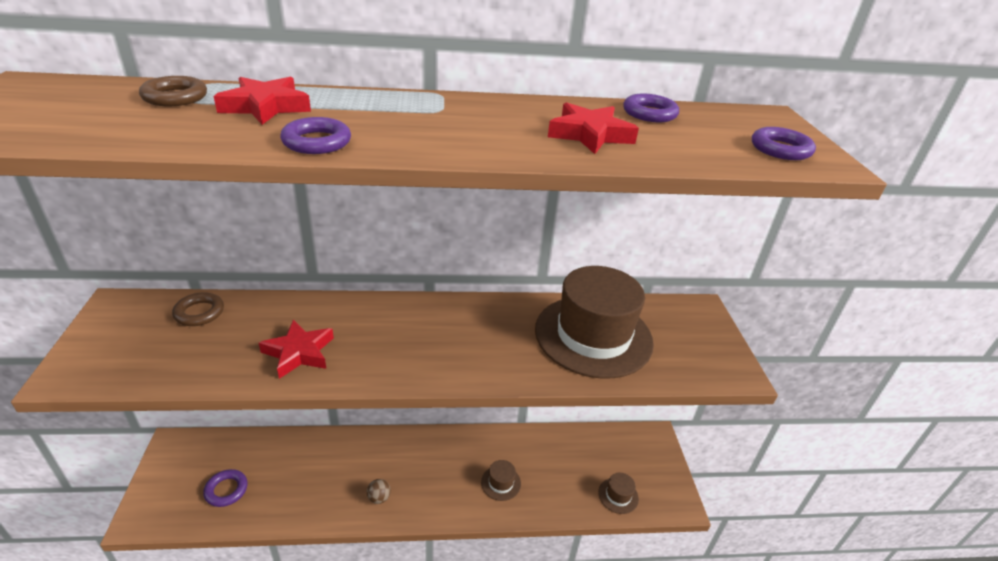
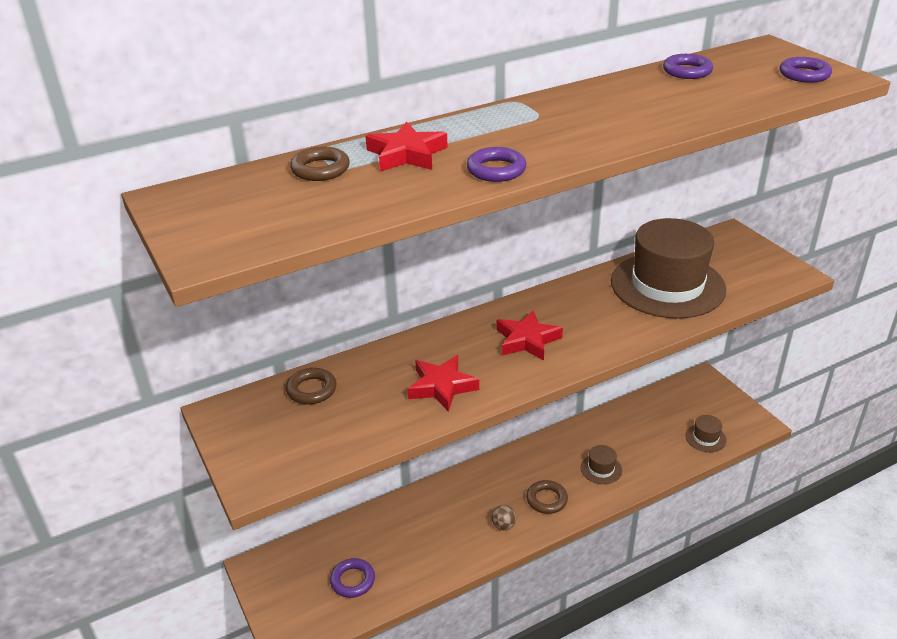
camera: 20 degrees left, 0 degrees up
(433, 490) = (546, 499): none -> brown ring
(589, 134) = (670, 103): red star -> red star (527, 340)

